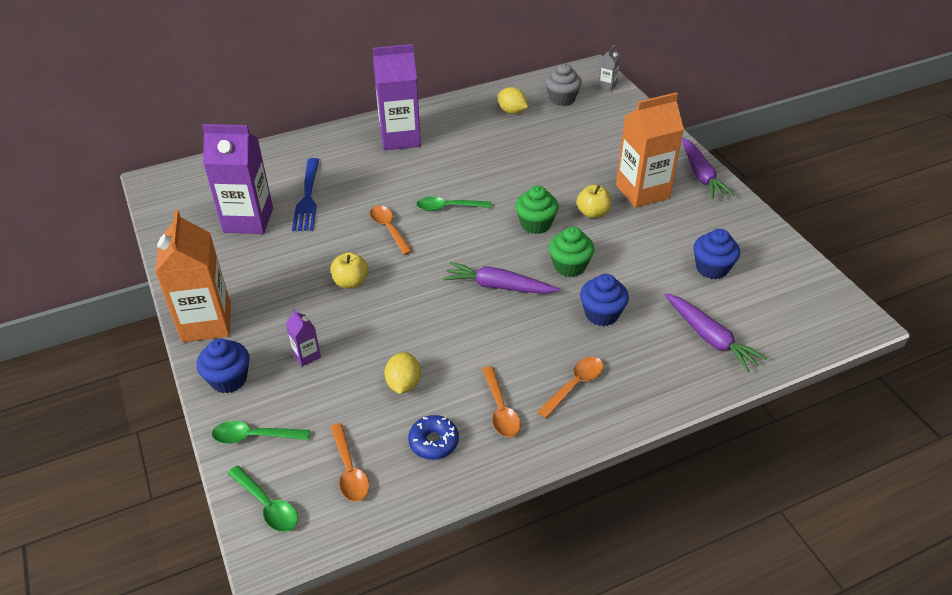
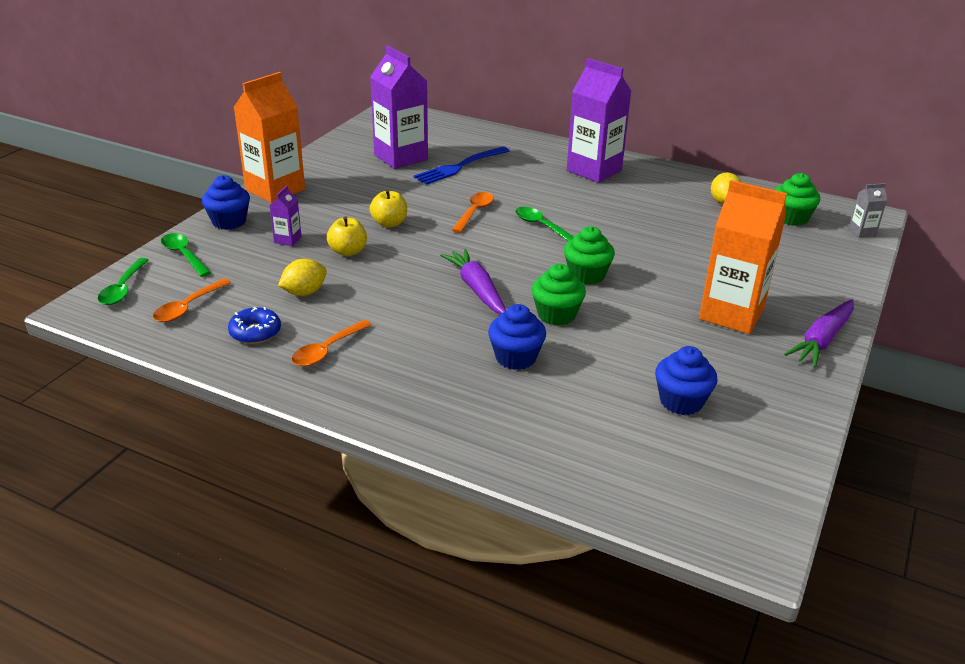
camera: 50 degrees right, 10 degrees down
(562, 99) = (791, 218): grey cupcake -> green cupcake
(575, 385) = (402, 378): orange spoon -> none
(592, 213) = (651, 299): yellow apple -> yellow apple (348, 251)
(710, 338) = (571, 438): purple carrot -> none

